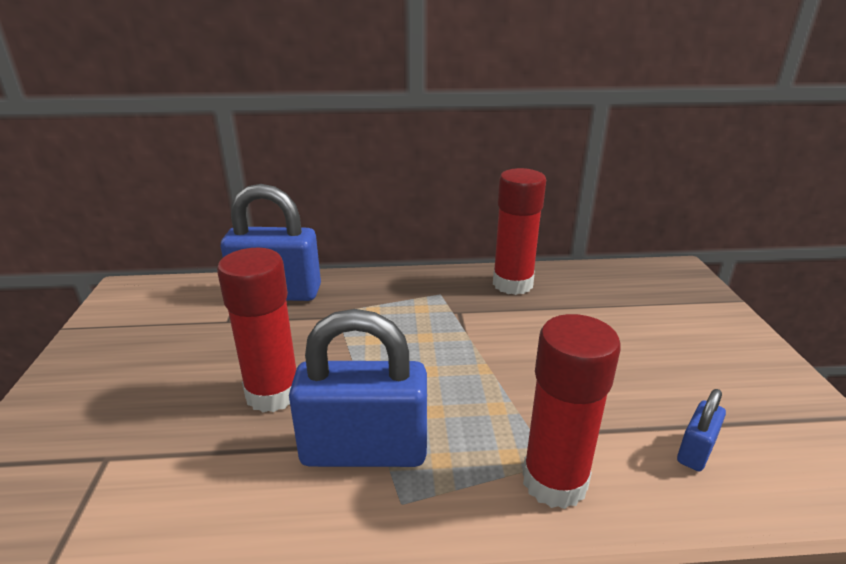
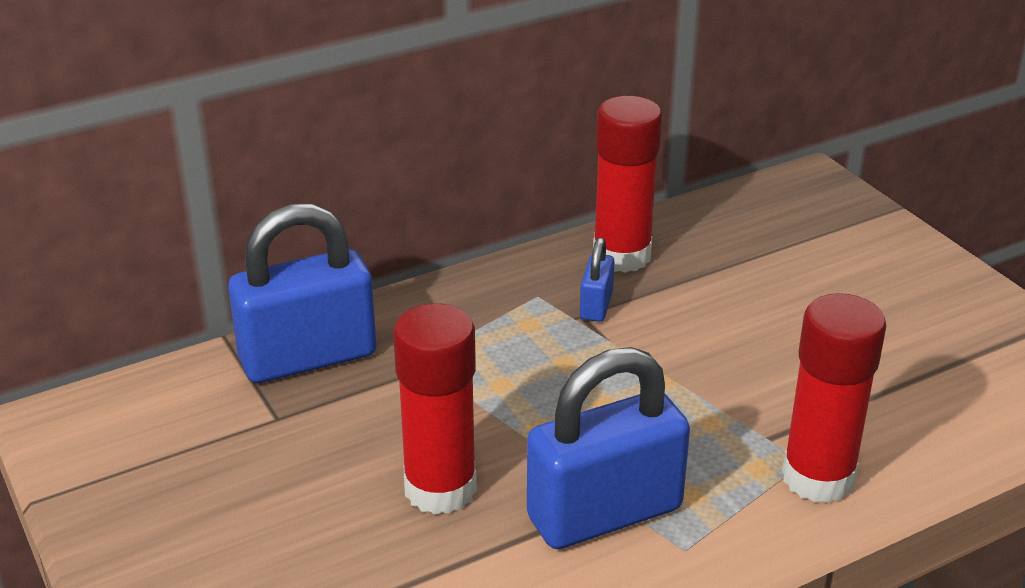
camera: 25 degrees left, 5 degrees up
(695, 451) = (931, 404): blue padlock -> blue padlock (596, 305)

